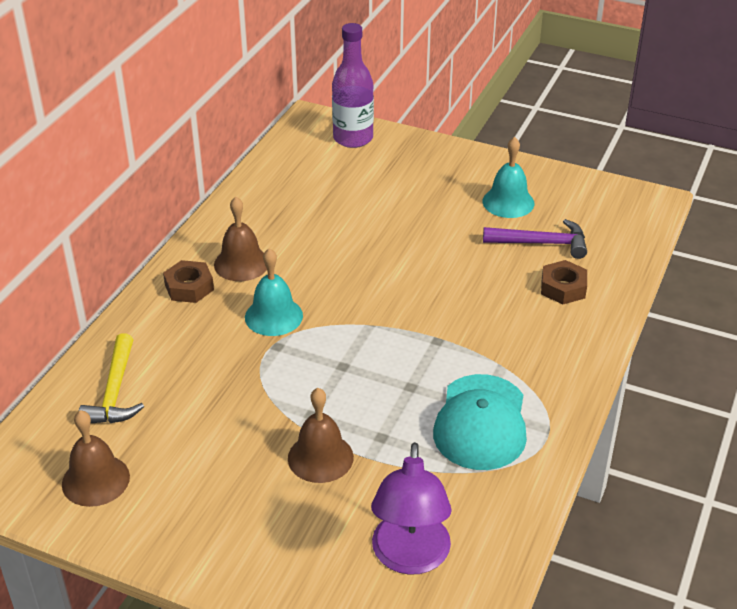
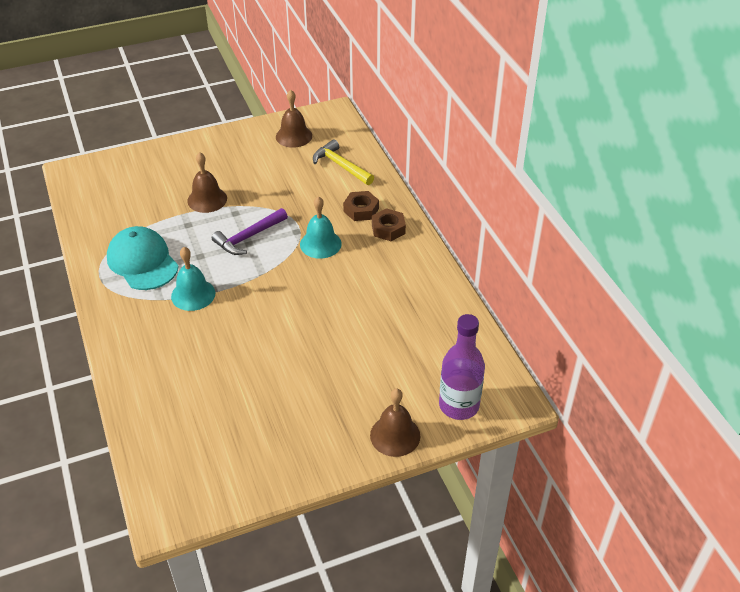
camera: 135 degrees right, 5 degrees up
(241, 263) = (383, 259): brown bell -> brown bell (395, 435)
(410, 558) = (121, 189): purple lamp -> none
(508, 202) = (275, 427): turquoise bell -> turquoise bell (193, 294)
(541, 243) = (215, 405): purple hammer -> purple hammer (248, 237)
(563, 288) = (168, 377): brown nut -> brown nut (361, 210)

